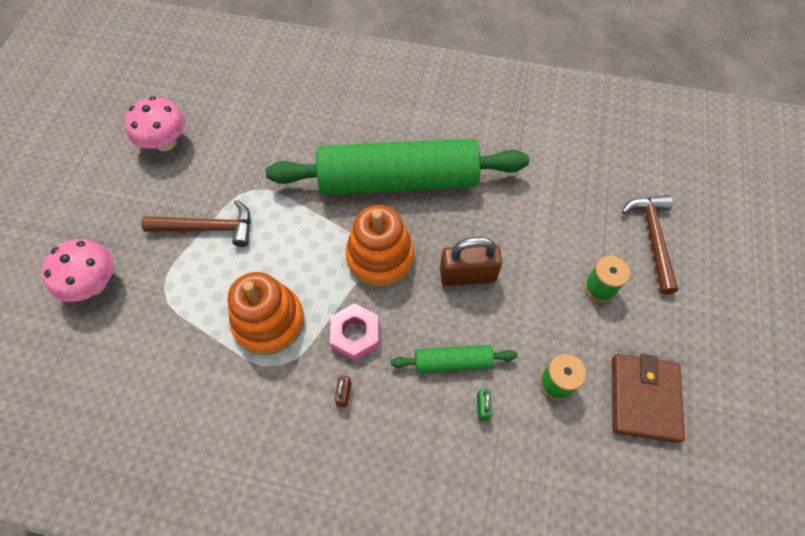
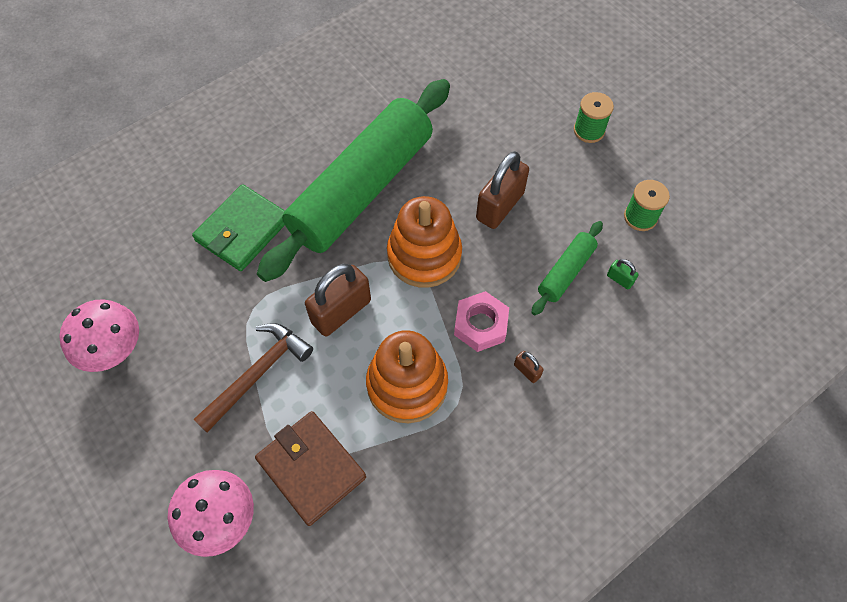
camera: 50 degrees left, 0 degrees up
(292, 240) = (341, 311): none -> brown padlock
(304, 141) = (243, 230): none -> green wallet
(644, 398) = (695, 174): brown wallet -> brown wallet (311, 468)
(653, 238) = (579, 67): brown hammer -> none

